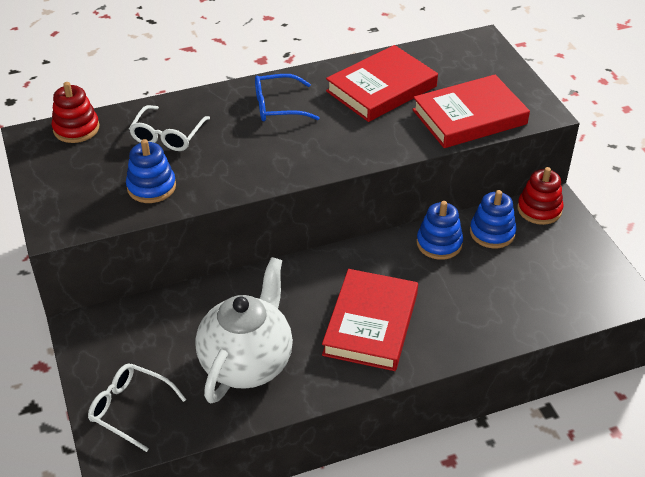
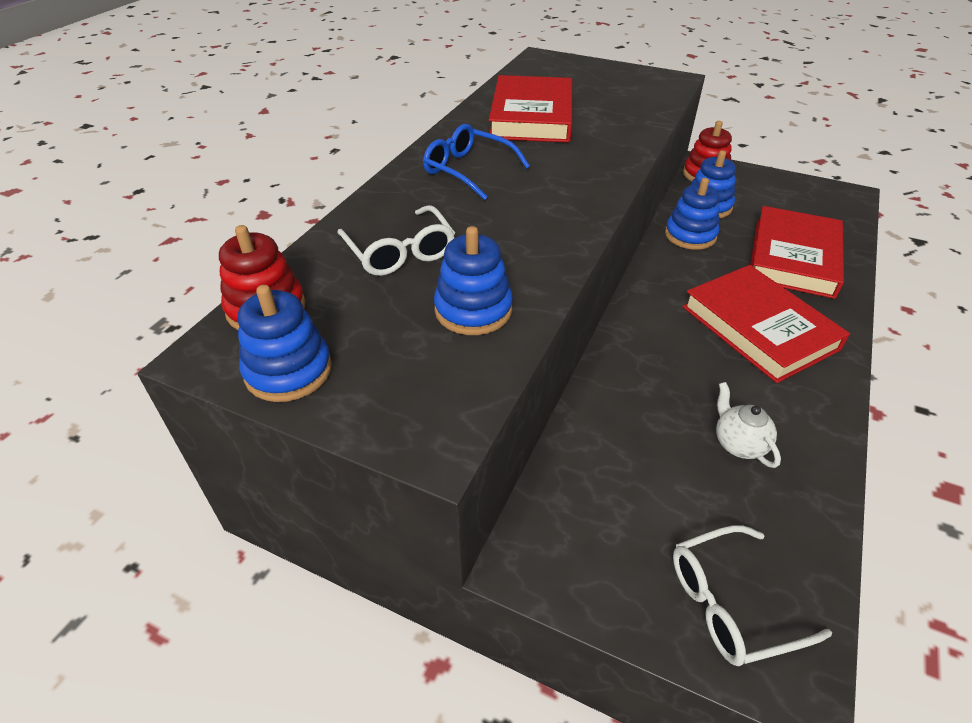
camera: 45 degrees left, 0 degrees up
(47, 164) = (288, 371): none -> blue stacking toy
(247, 363) = (738, 444): white teapot -> white teapot, size x0.42
(277, 106) = (468, 170): blue glasses -> blue glasses turned 90 degrees clockwise
(469, 117) = (633, 103): red book -> red book (793, 257)

